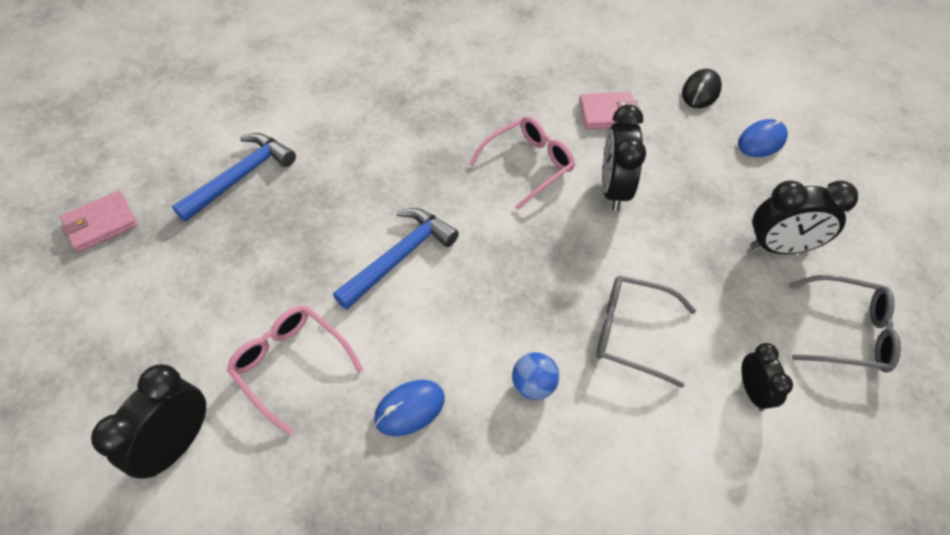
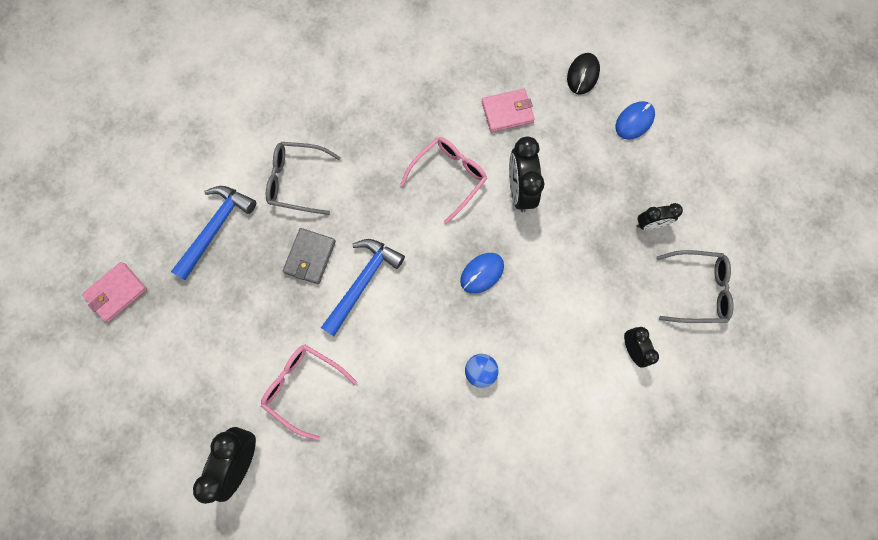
camera: 10 degrees left, 20 degrees up
(342, 221) = (310, 257): none -> grey wallet
(409, 408) = (396, 405): blue mouse -> blue mouse (482, 273)
(632, 333) = (545, 317): grey glasses -> grey glasses (297, 181)
(780, 247) = (650, 224): black clock -> black clock, size x0.60

